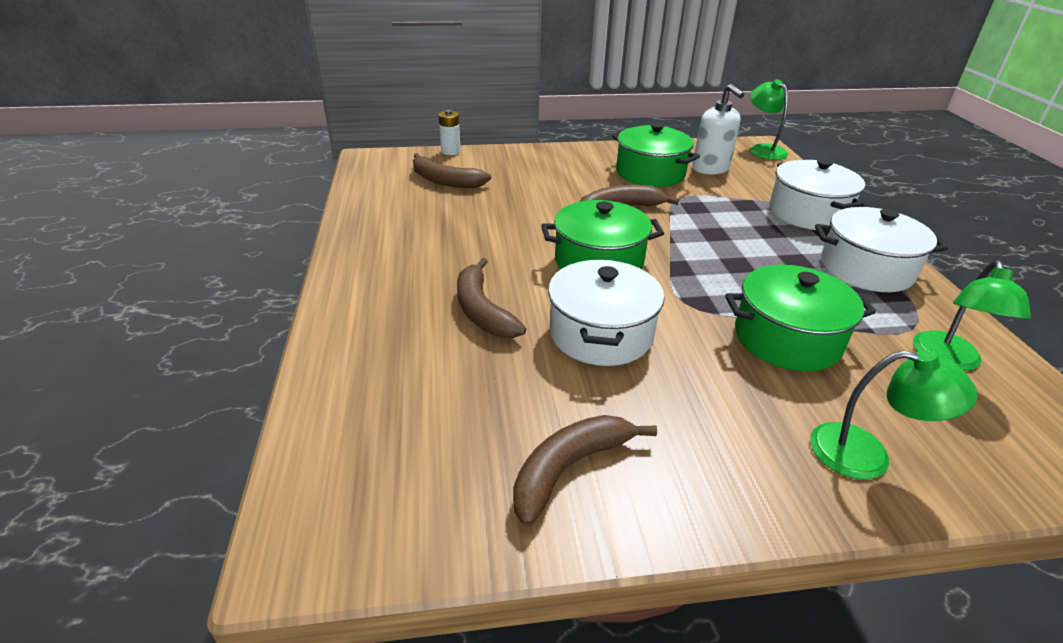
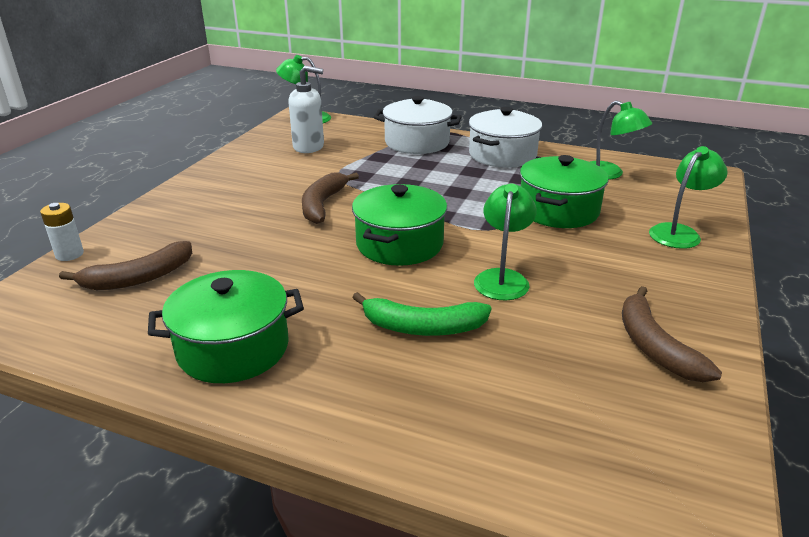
camera: 60 degrees left, 5 degrees down
(482, 310) = (423, 327): brown banana -> green banana
(601, 333) = (502, 278): white pot -> green lamp
(650, 173) = (281, 171): green pot -> green pot (233, 348)

